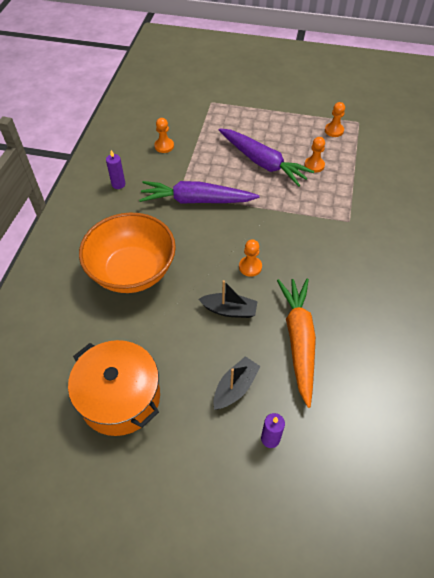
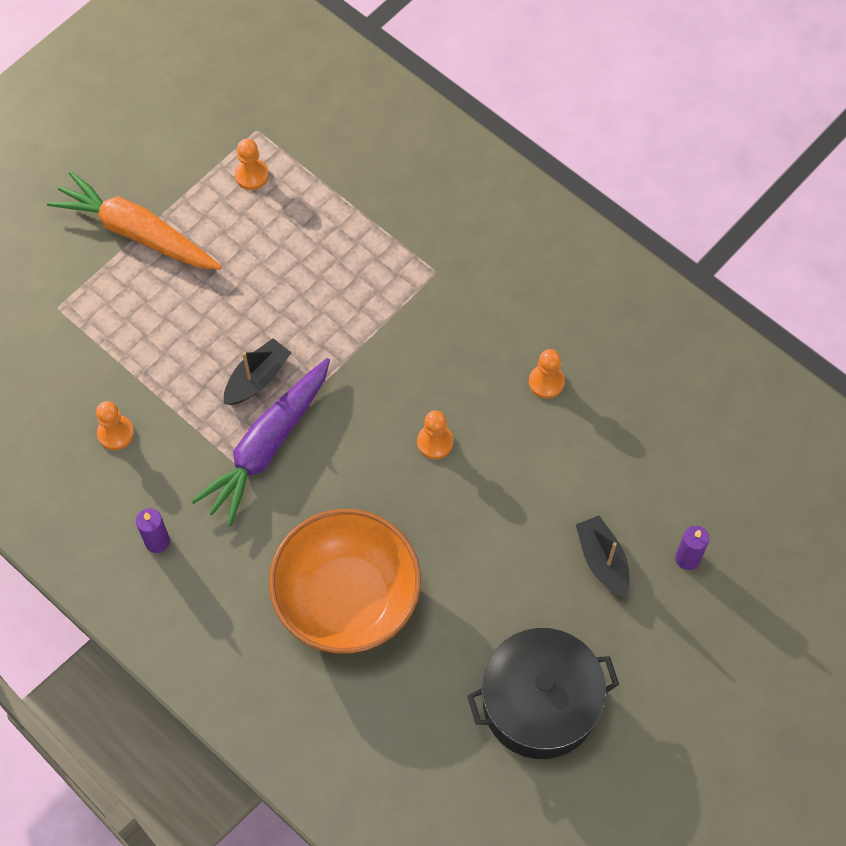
camera: 60 degrees left, 10 degrees up
(120, 397) = (540, 703): orange pot -> black pot
(229, 310) = (488, 507): black boat -> black boat (257, 379)
(263, 162) = (251, 313): purple carrot -> none
(298, 340) = (580, 451): orange carrot -> orange carrot (136, 233)
(314, 165) = (304, 248): orange pawn -> orange pawn (546, 382)

